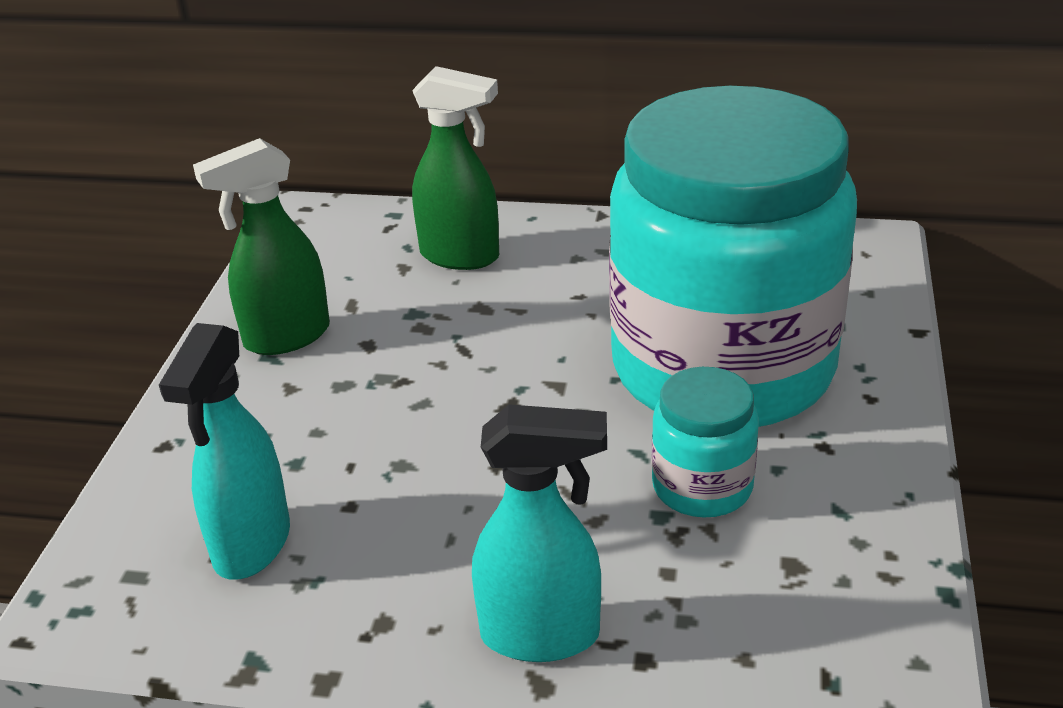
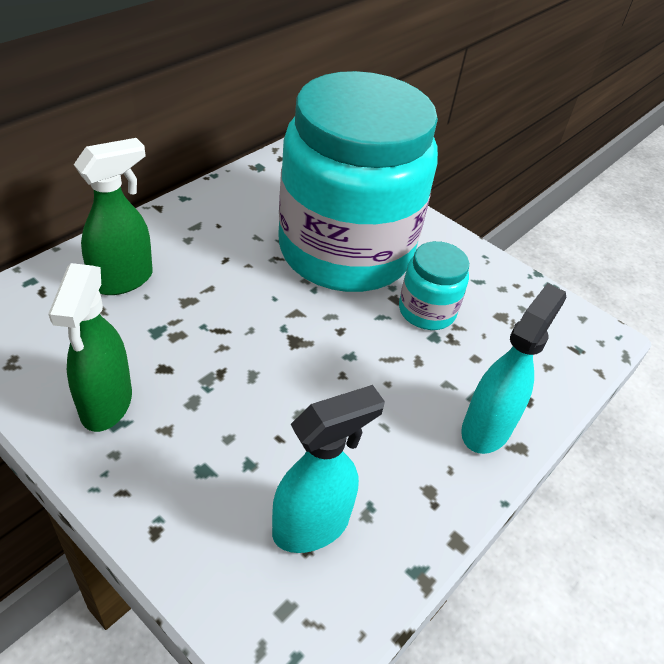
camera: 65 degrees left, 10 degrees up
(251, 546) = (312, 525): turquoise spray bottle -> turquoise spray bottle turned 75 degrees counterclockwise

